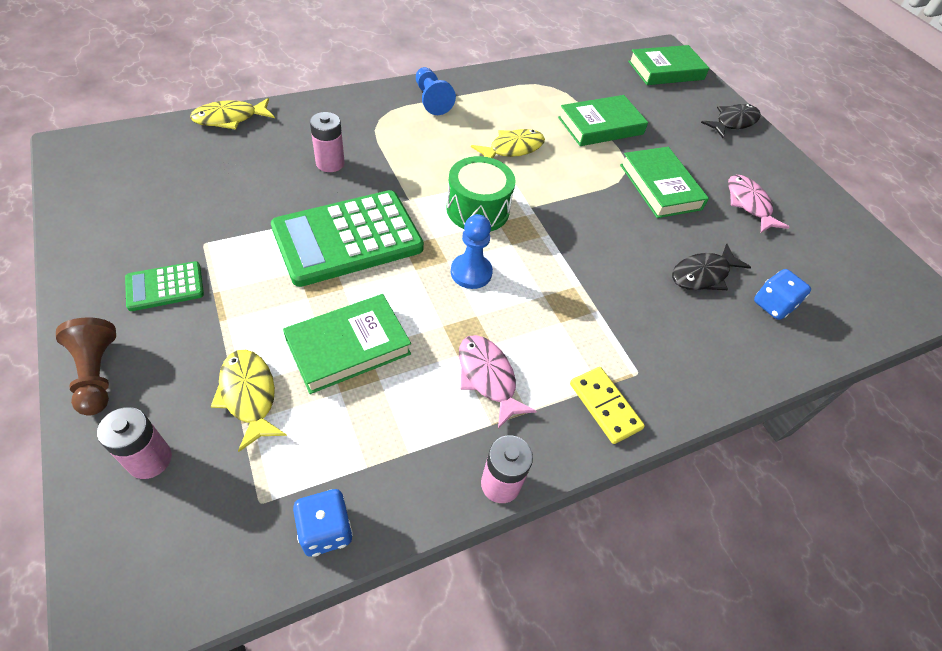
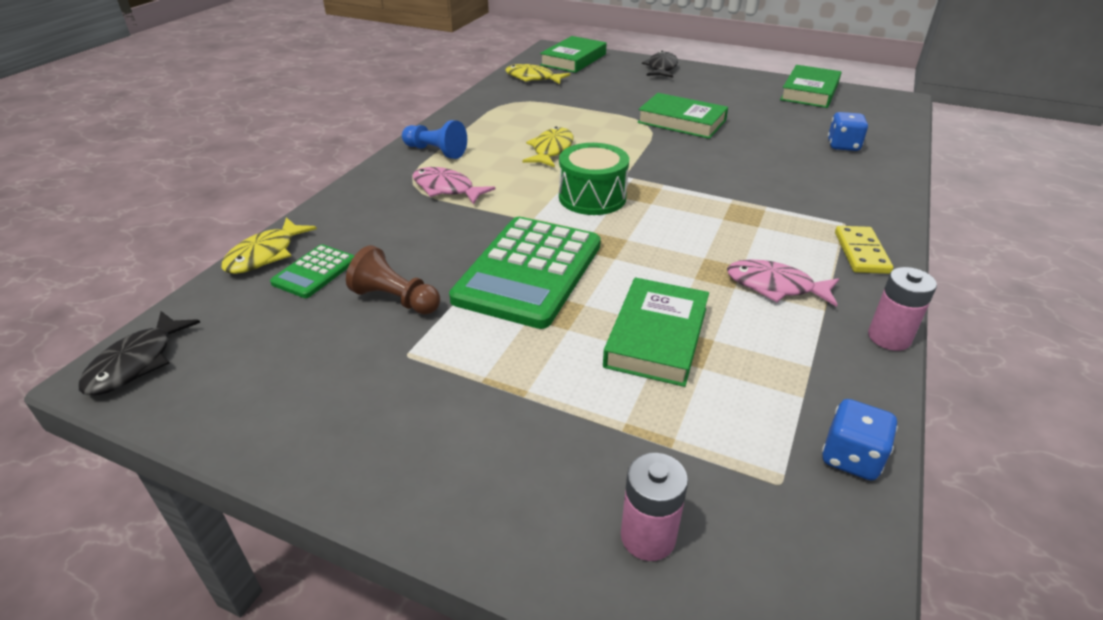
camera: 35 degrees left, 15 degrees down
(97, 374) = (481, 521): brown pawn -> brown pawn (395, 299)
(165, 287) = (427, 409): green calculator -> green calculator (314, 272)
(249, 395) = (642, 425): yellow fish -> yellow fish (532, 78)
(330, 163) = (423, 234): pink battery -> none
(471, 272) = (655, 236): blue pawn -> none
(600, 126) = (587, 108): green book -> green book (809, 92)
(604, 406) = (861, 252): yellow domino -> yellow domino turned 75 degrees clockwise
(702, 275) = (785, 152): black fish -> black fish (136, 363)
(748, 204) = (743, 104): pink fish -> pink fish (446, 189)

